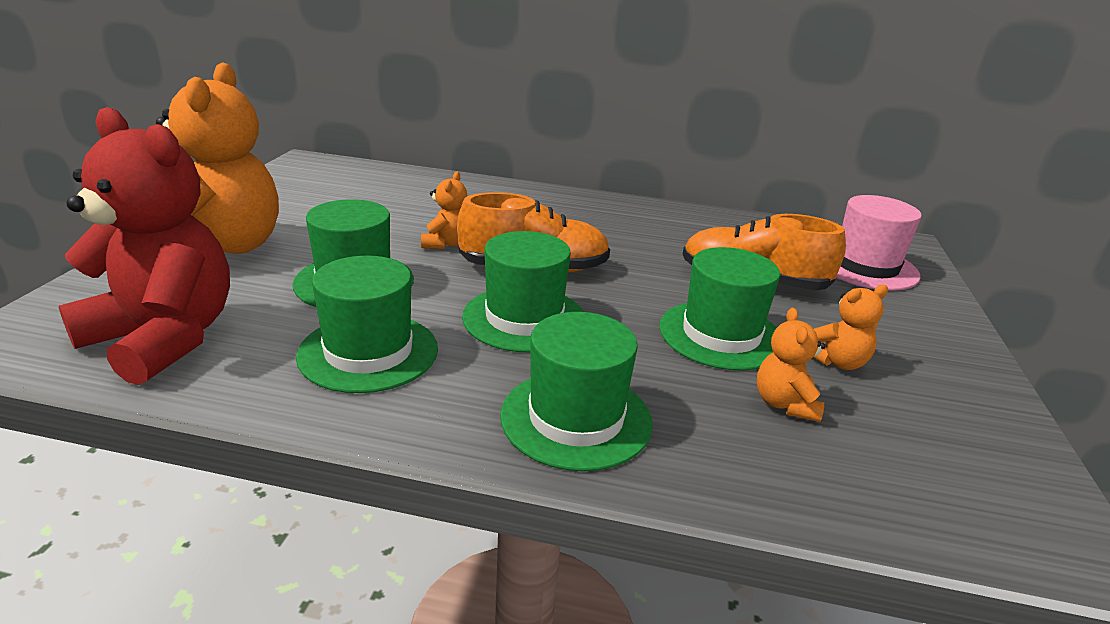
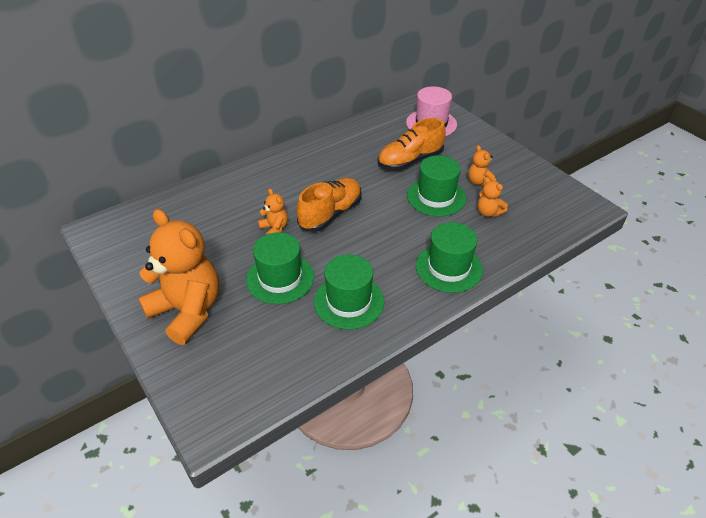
camera: 45 degrees left, 15 degrees up
(164, 338) = (268, 364): red teddy bear -> none
(524, 318) = (370, 242): green hat -> none
(837, 362) = (479, 182): orange teddy bear -> orange teddy bear turned 135 degrees clockwise

